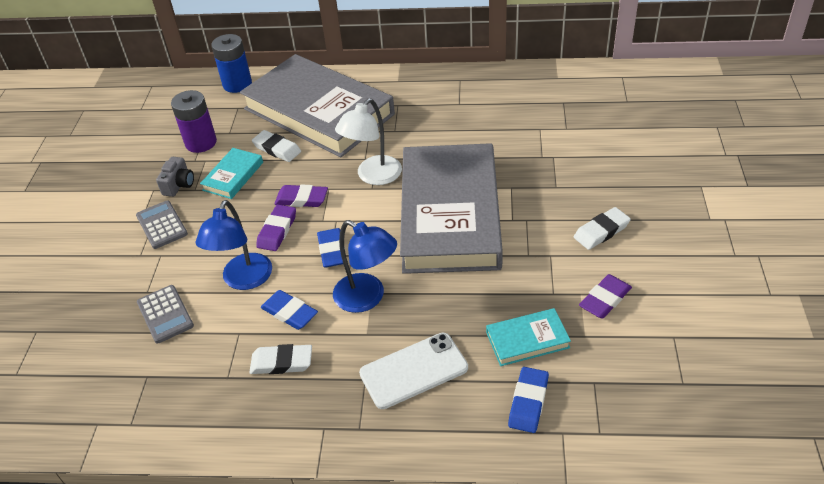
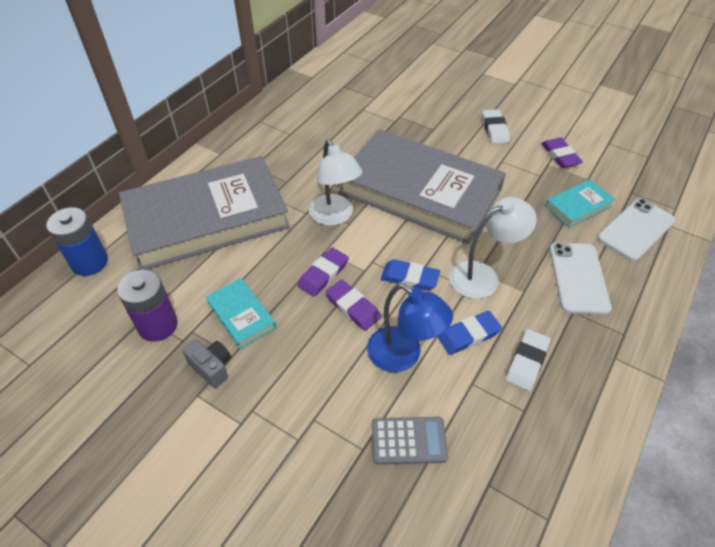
camera: 65 degrees left, 5 degrees up
(162, 225) = (265, 404): grey calculator -> none
(277, 149) = (232, 267): white eraser -> none
(367, 298) = (483, 276): blue lamp -> white lamp
(527, 340) = (578, 206): turquoise book -> turquoise book turned 45 degrees clockwise
(528, 402) = (636, 229): blue eraser -> white phone

